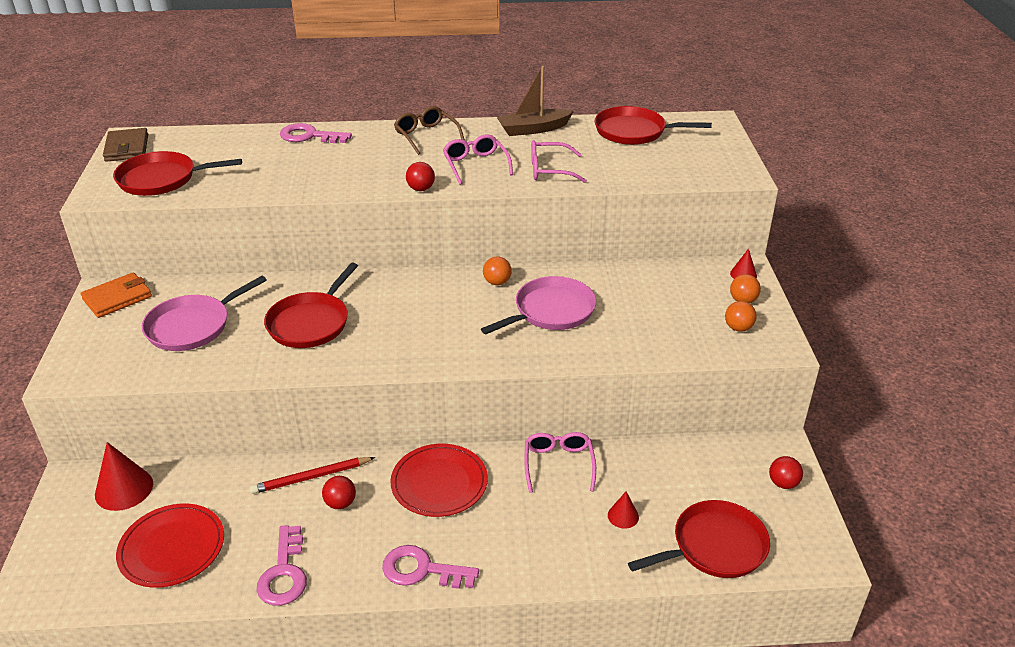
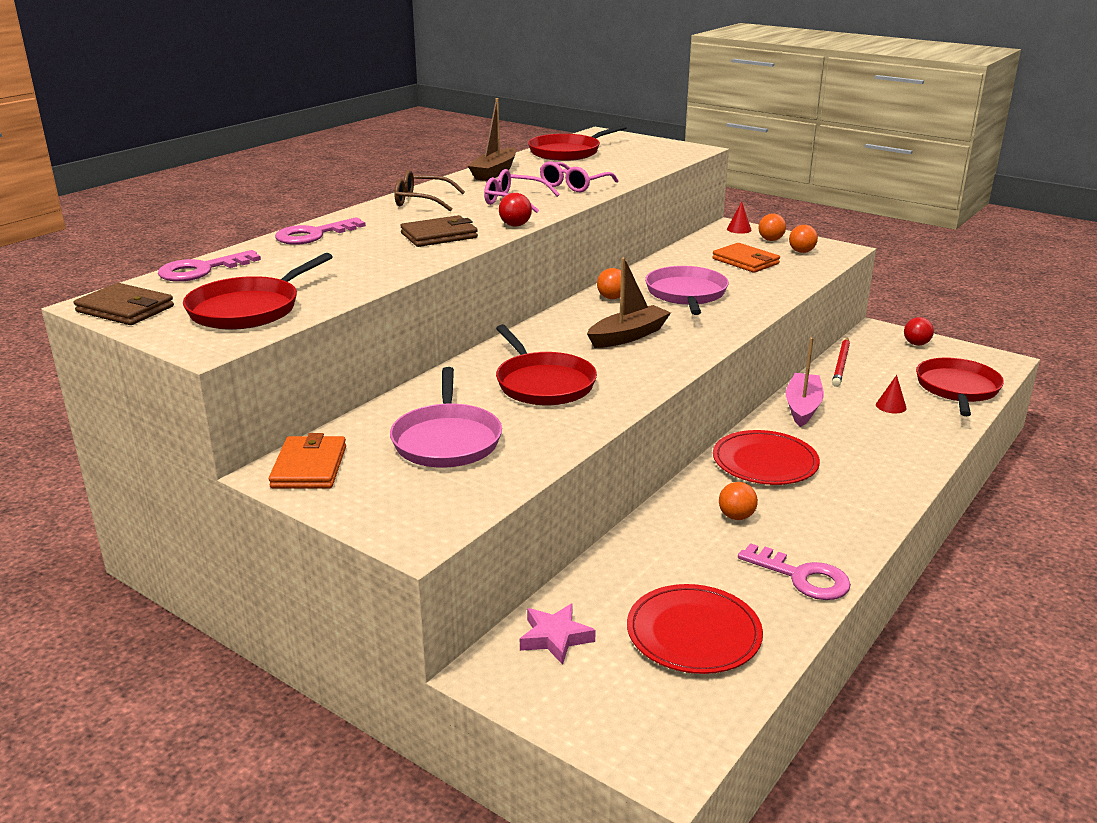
camera: 50 degrees left, 10 degrees down
(124, 489) = (555, 638): red cone -> pink star
(311, 477) = (680, 519): red pencil -> red pencil (841, 364)
(340, 503) = (736, 516): red ball -> orange ball
(362, 173) = (439, 235): none -> brown wallet
(422, 570) = (868, 507): pink key -> pink key (201, 270)
(433, 321) = (628, 336): none -> brown boat
(558, 464) = (802, 407): pink glasses -> pink boat
(668, 309) = (745, 261): none -> orange wallet

